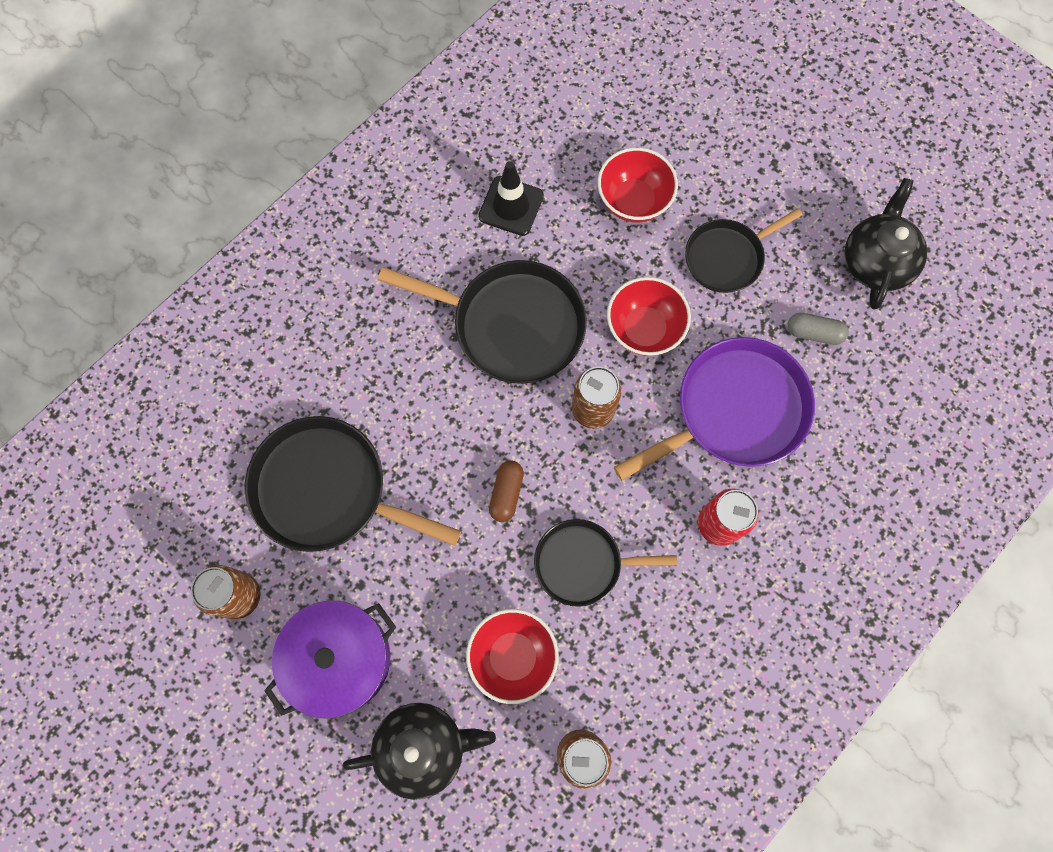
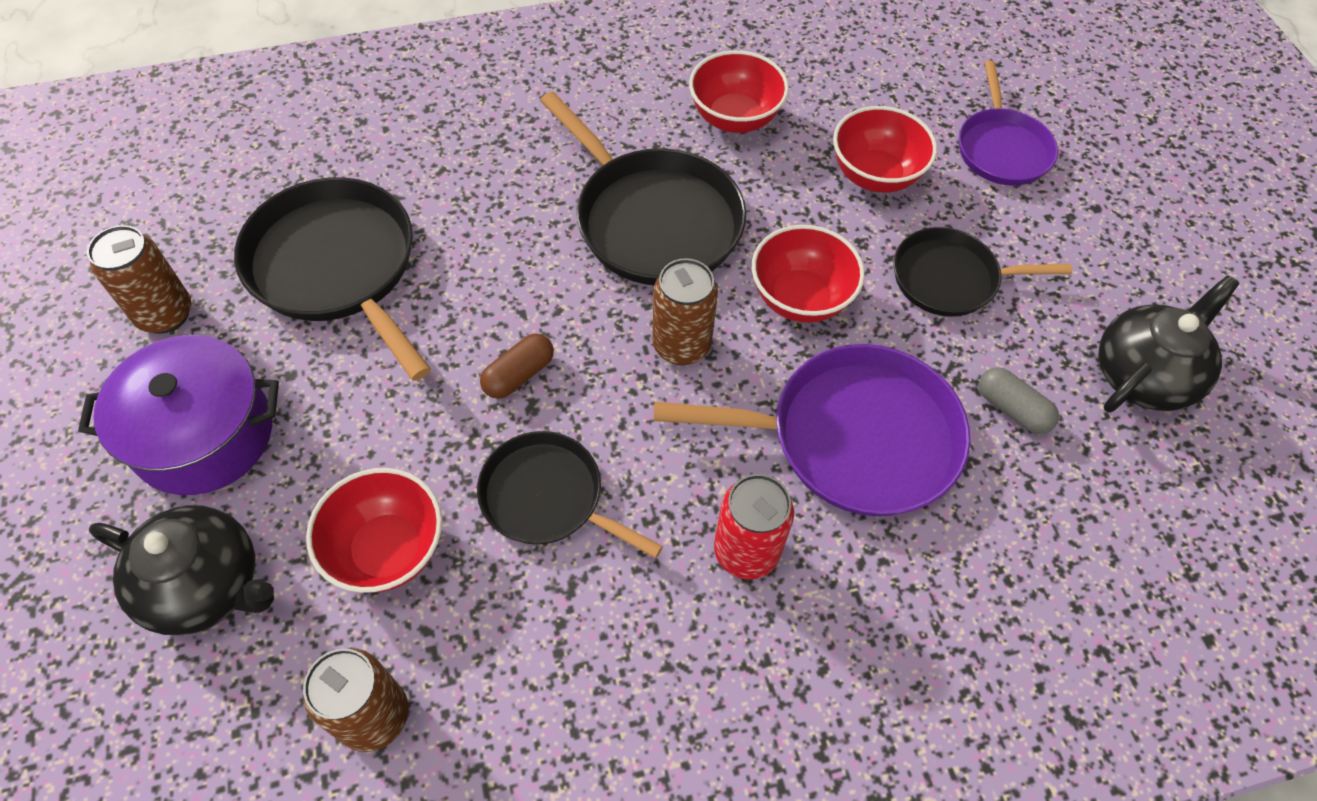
camera: 30 degrees right, 15 degrees down
(511, 206) = (735, 118): black traffic cone -> red bowl
(703, 129) = (1002, 149): none -> purple pan

